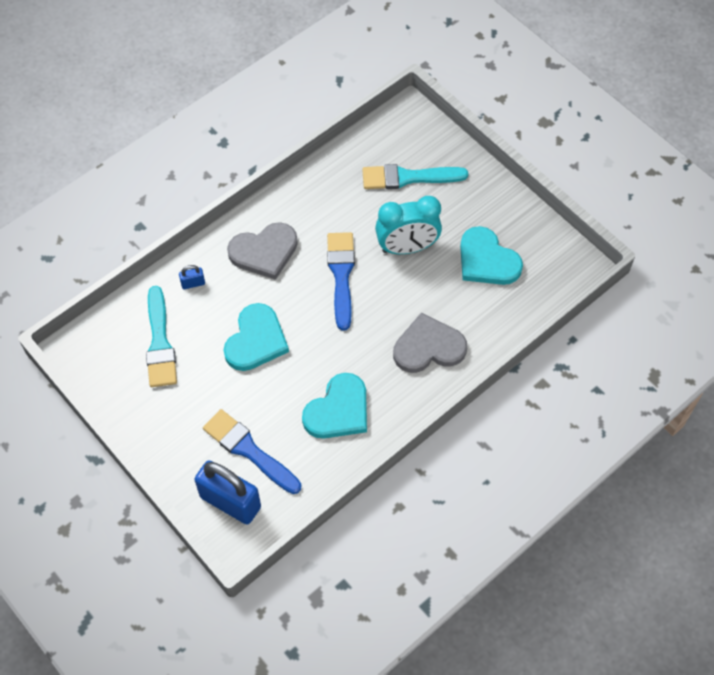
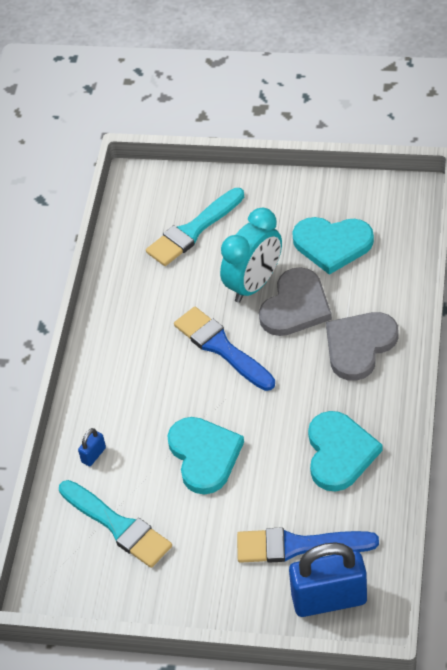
camera: 35 degrees left, 10 degrees down
(264, 252) = (131, 381): grey heart -> grey heart (295, 306)

